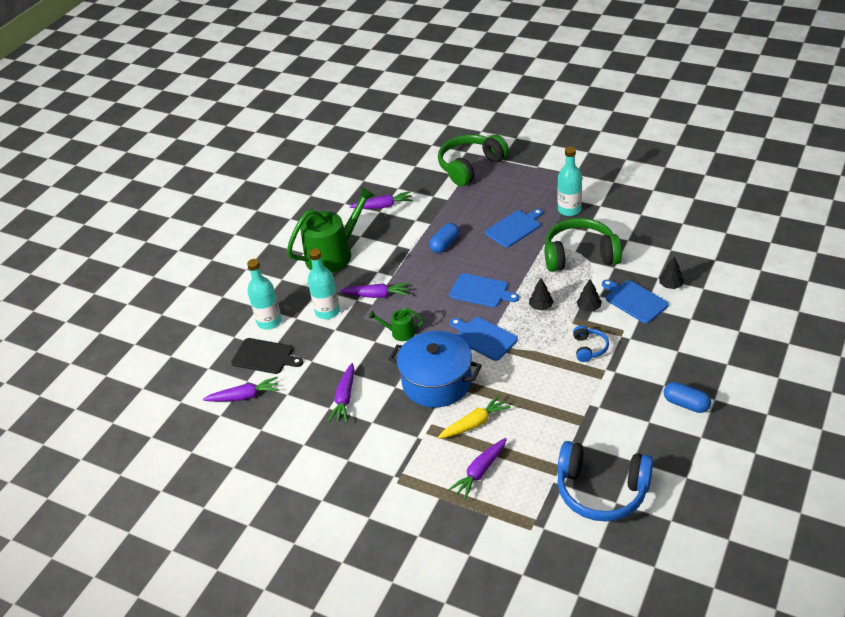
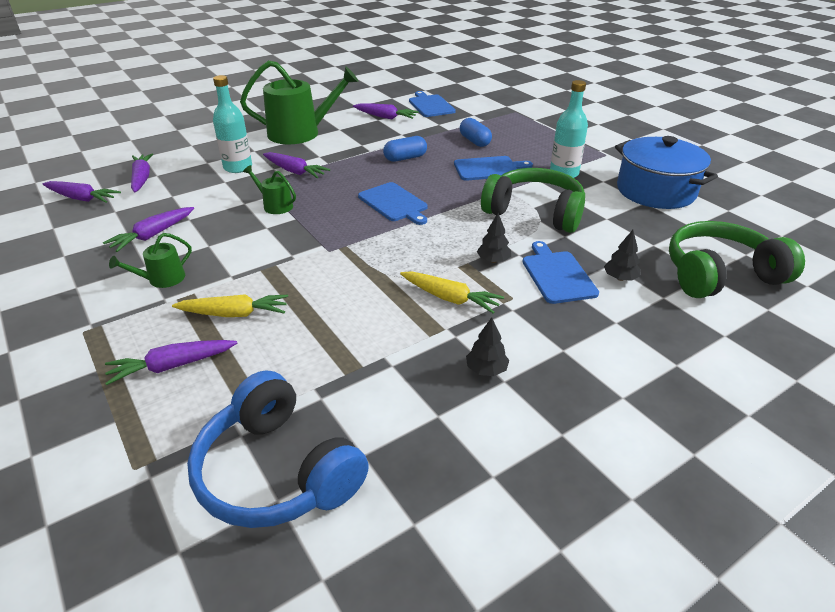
camera: 25 degrees right, 5 degrees down
(265, 357) = (142, 178): black cutting board -> purple carrot
(269, 321) = (183, 157): turquoise bottle -> none
(398, 425) = (162, 279): none -> green watering can
(437, 382) = (251, 259): blue pot -> blue pot (655, 191)
(470, 166) = (498, 116): green headphones -> green headphones (719, 274)
(483, 337) = (347, 241): blue cutting board -> blue cutting board (430, 105)
(541, 306) = (440, 239): black tree -> black tree (486, 370)
(589, 348) = (450, 298): blue headphones -> yellow carrot
(686, 404) = (512, 419): blue capsule -> blue capsule (475, 141)

